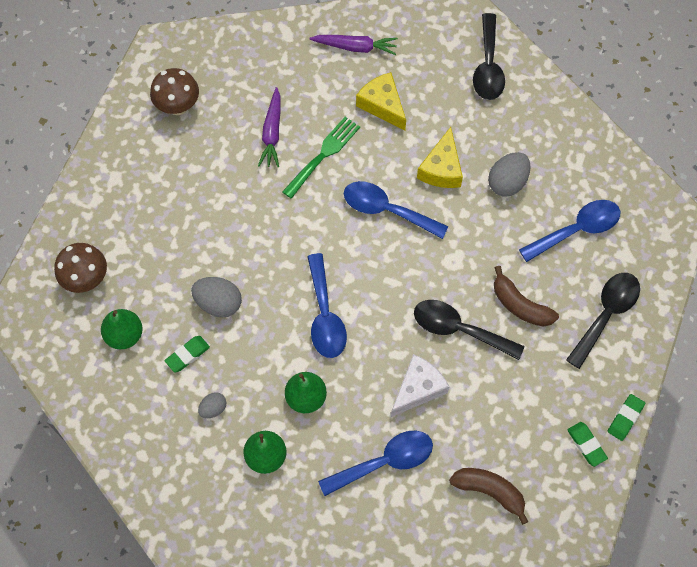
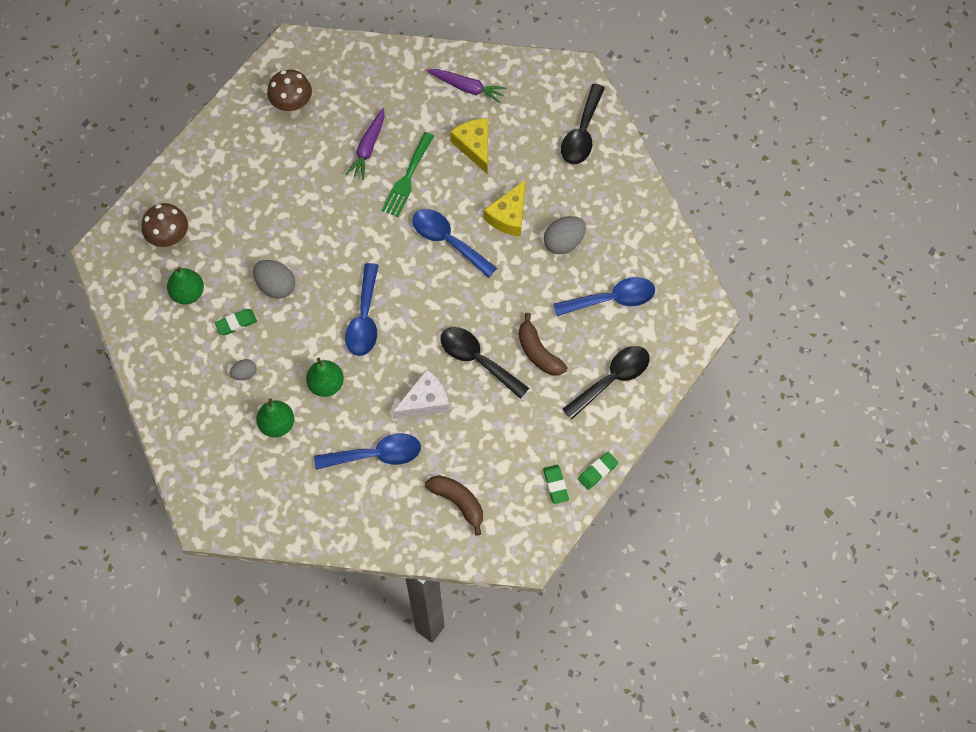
camera: 15 degrees right, 0 degrees up
(323, 154) = (407, 178): green fork -> green fork turned 150 degrees clockwise

